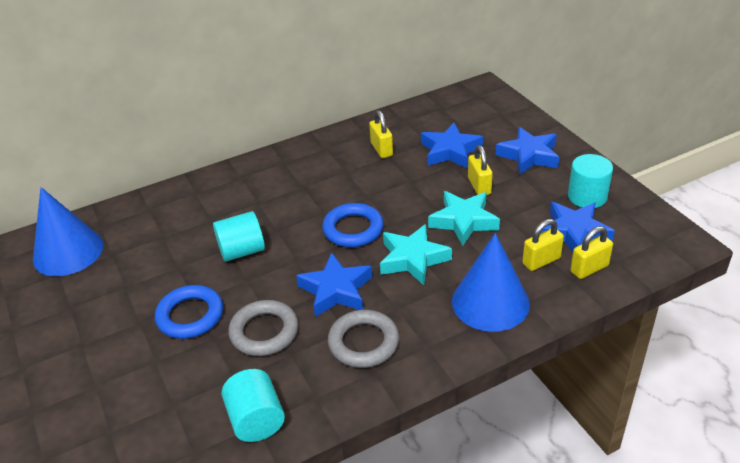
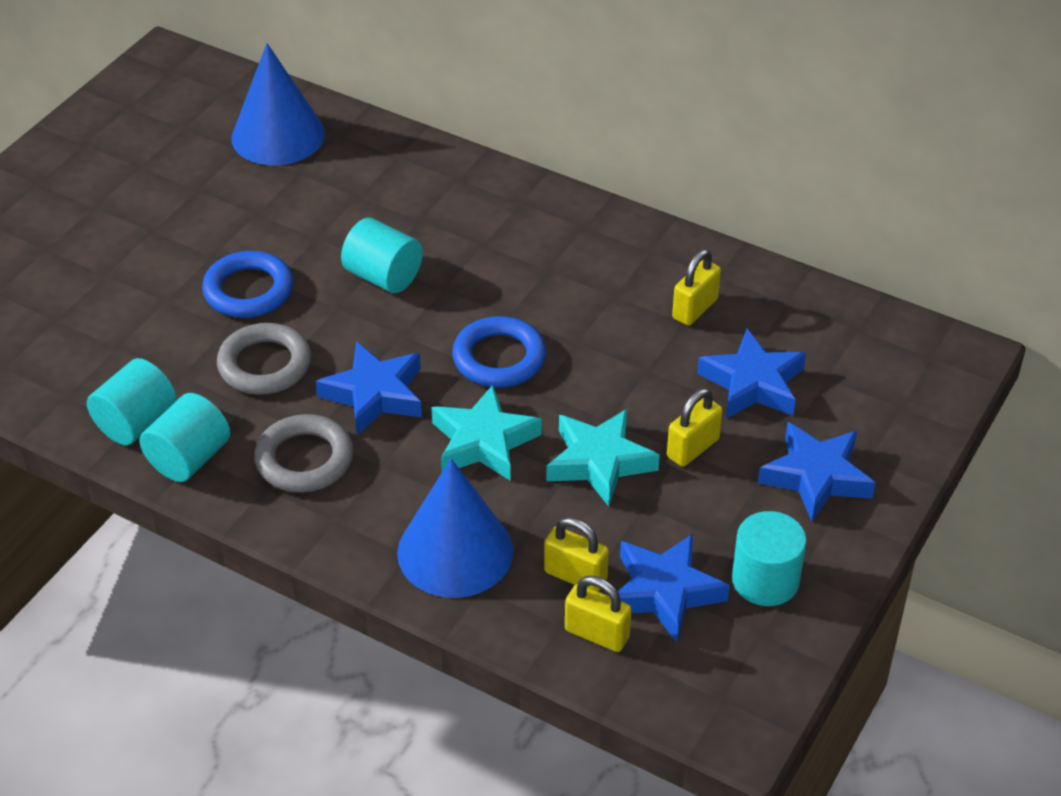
camera: 55 degrees right, 5 degrees up
(314, 402) = (189, 458): none -> turquoise cylinder

